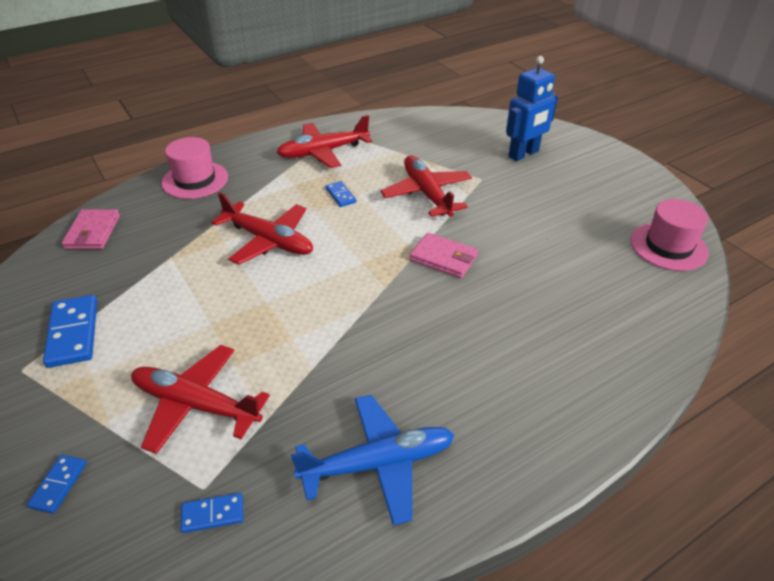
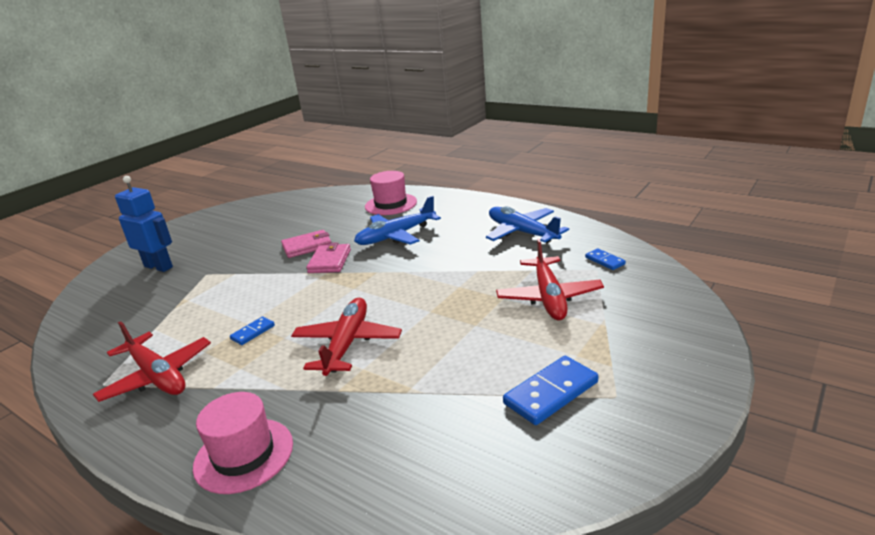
camera: 110 degrees left, 15 degrees down
(59, 485) = (660, 315): blue domino -> none
(93, 232) = (400, 486): pink wallet -> pink wallet (307, 246)
(427, 194) = (238, 291): red plane -> none
(473, 326) = (396, 236): none -> blue plane
(668, 246) = (280, 203): pink hat -> pink hat (391, 204)

